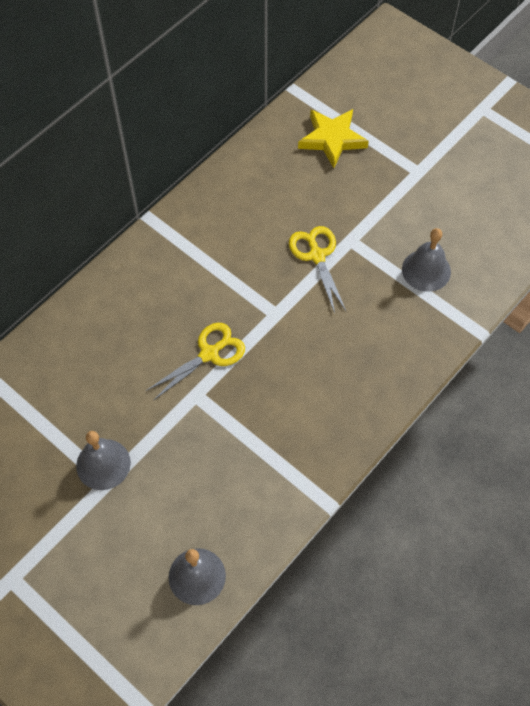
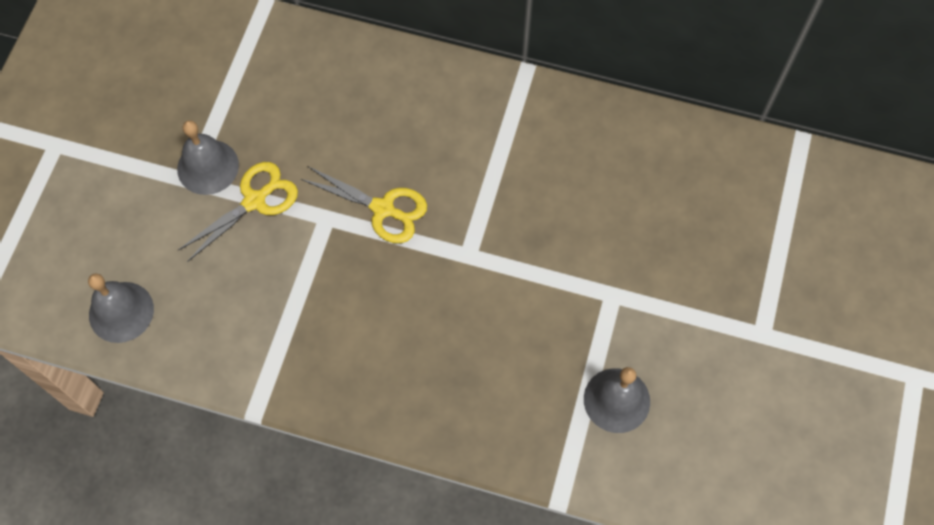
camera: 65 degrees right, 5 degrees up
(317, 256) = (570, 266): yellow scissors -> yellow scissors (255, 201)
(332, 139) = (751, 213): yellow star -> none

